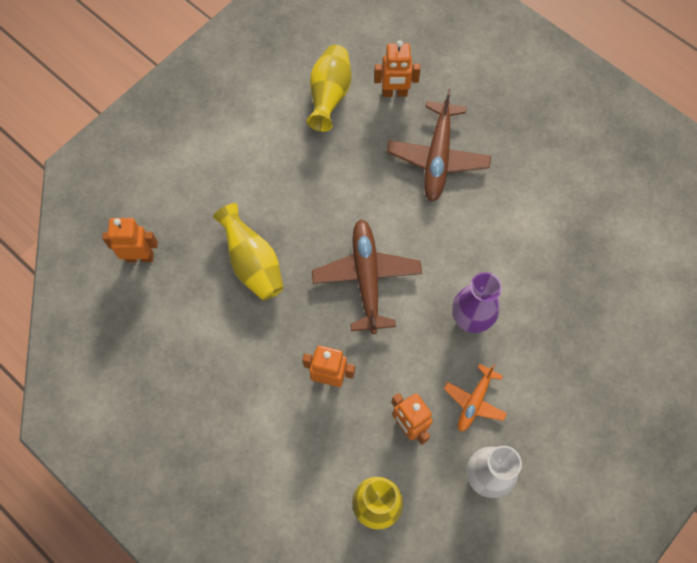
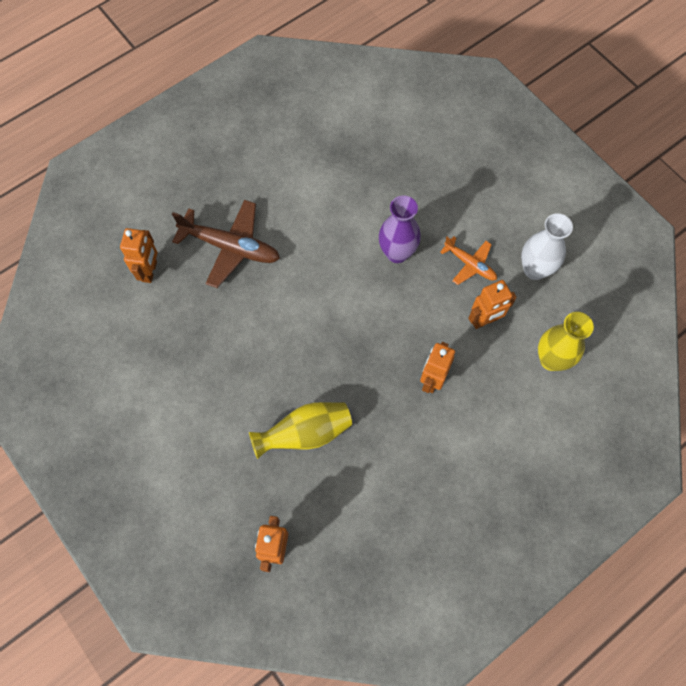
camera: 80 degrees left, 0 degrees up
(329, 96) = (135, 332): yellow vase -> none
(366, 278) = (341, 331): brown plane -> none

